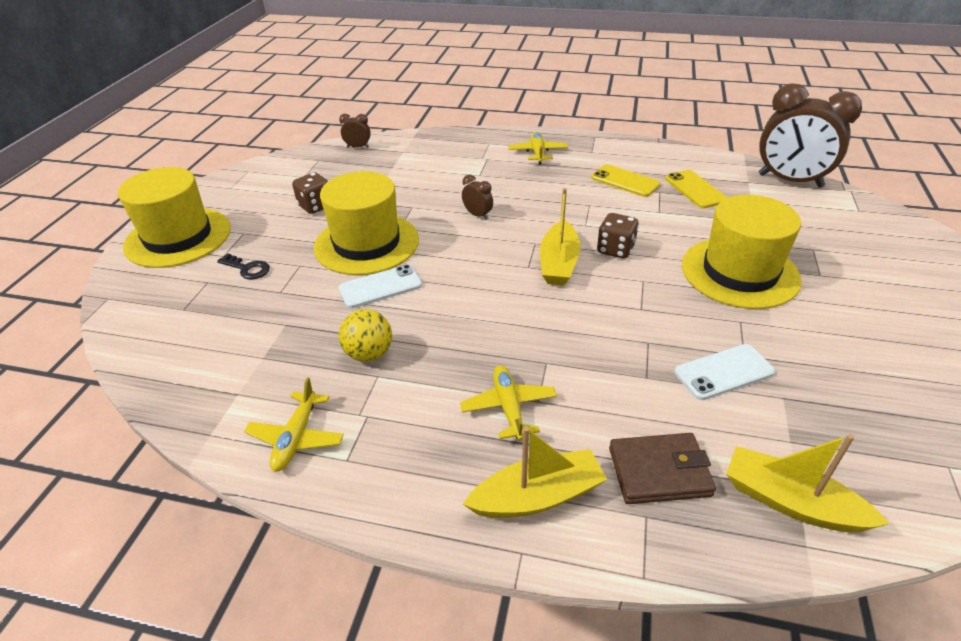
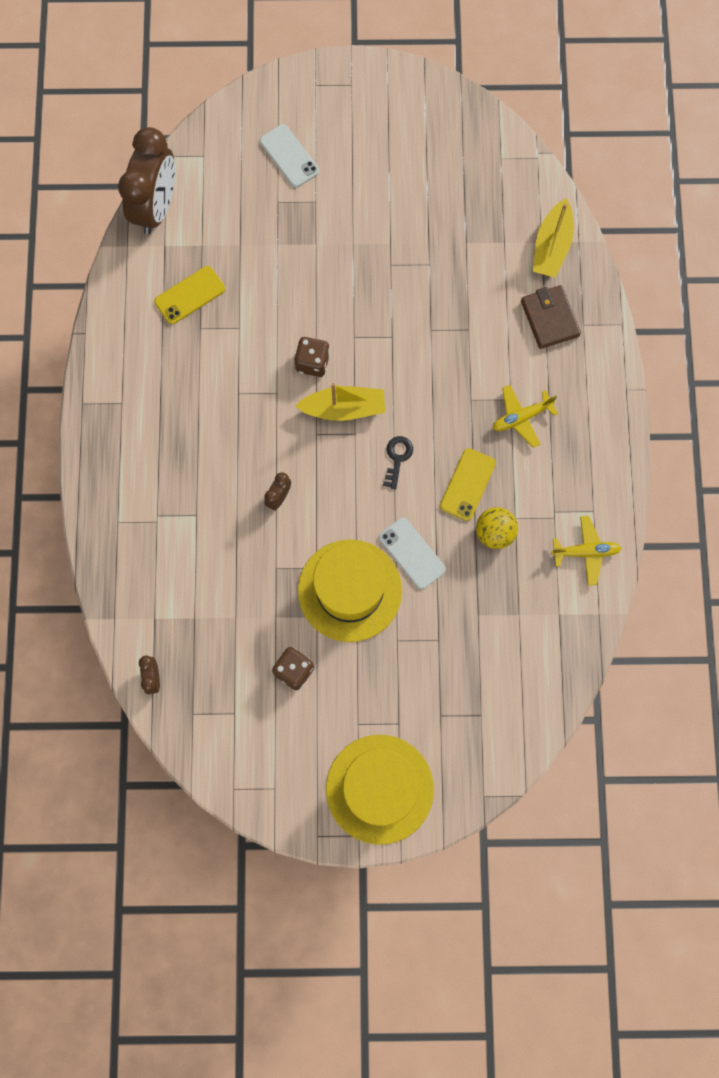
camera: 105 degrees left, 35 degrees up
(247, 269) = (413, 687): black key -> black key (397, 458)
(537, 153) = (134, 462): yellow plane -> none
(537, 496) = (587, 387): yellow boat -> none
(625, 181) = (184, 363): yellow phone -> yellow phone (467, 484)
(724, 372) = (450, 278): white phone -> white phone (289, 156)
(739, 272) = (325, 262): yellow hat -> none

